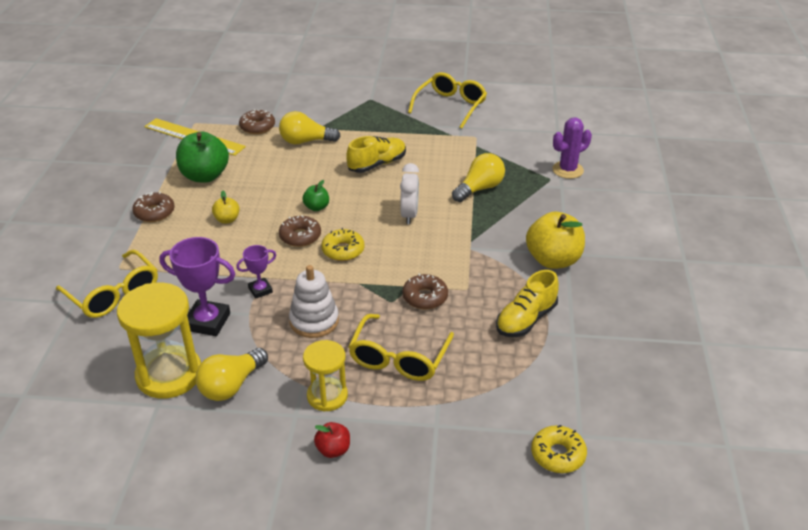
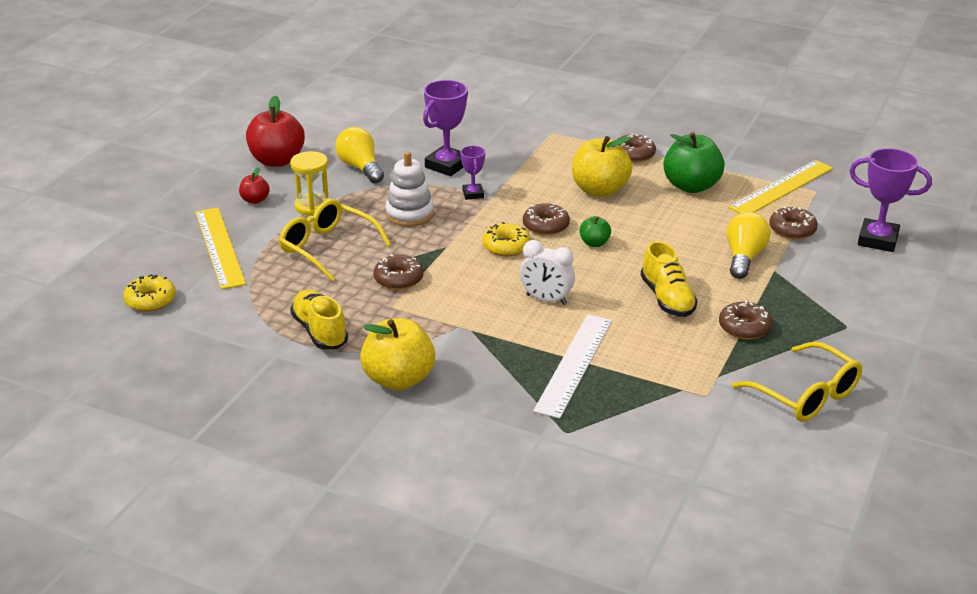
camera: 110 degrees right, 5 degrees down
(114, 294) = (514, 129): yellow glasses -> none
(169, 374) = (394, 144): yellow hourglass -> none
(227, 219) = (599, 190): yellow apple -> yellow apple, size x2.02
(235, 466) = (277, 160): none -> red apple
(258, 96) = (877, 240): none -> purple trophy
(393, 132) = (744, 327): none -> brown donut
(439, 440) = (220, 247): none -> yellow ruler
(479, 189) = (573, 364): yellow light bulb -> white ruler
(567, 170) = (581, 456): purple cactus -> none

